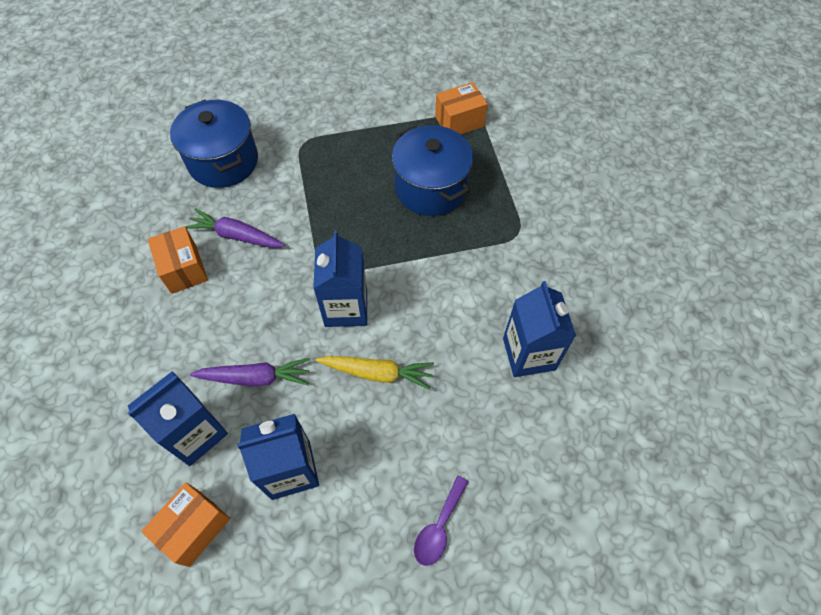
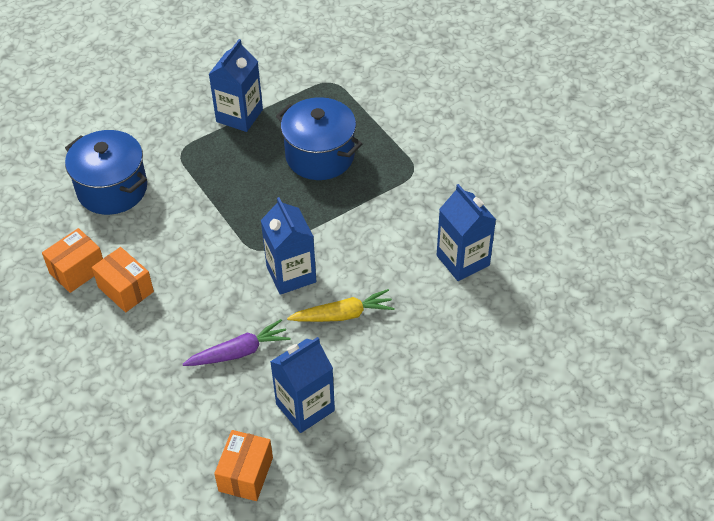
camera: 20 degrees left, 10 degrees down
(195, 433) = (209, 409): blue carton -> blue carton (239, 116)
(236, 235) = (160, 247): purple carrot -> none
(439, 527) = (445, 405): purple spoon -> none
(459, 121) = (319, 91): orange box -> orange box (77, 270)

